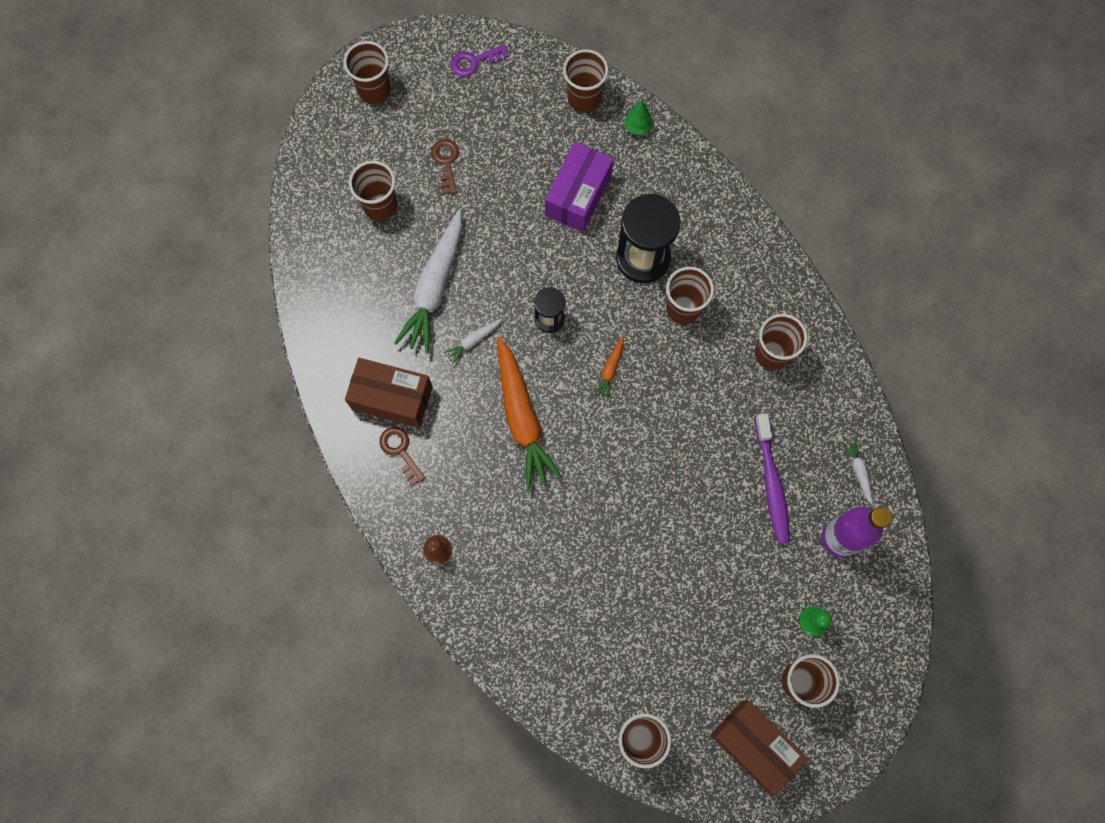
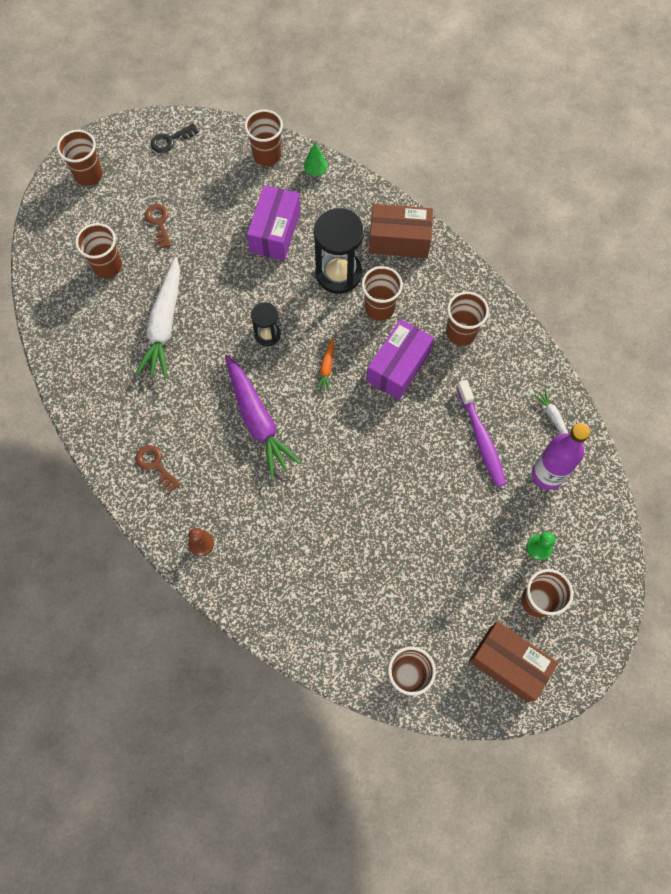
camera: 10 degrees left, 5 degrees down
(392, 398) = (141, 421): brown box -> brown box (399, 240)
(473, 341) = (205, 363): white carrot -> none
(474, 61) = (170, 140): purple key -> black key
(522, 418) = (257, 420): orange carrot -> purple carrot
(692, 382) = (398, 366): none -> purple box

